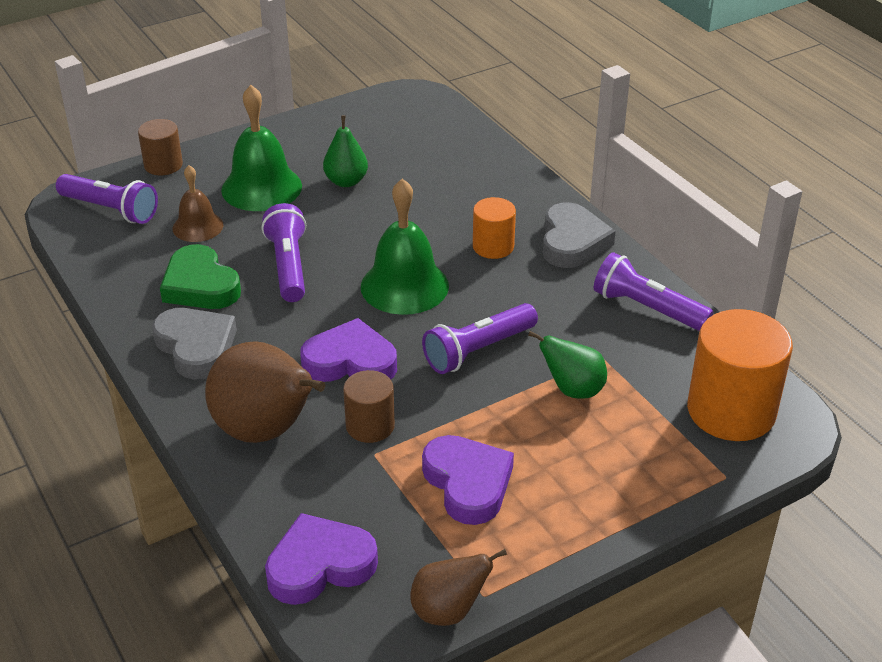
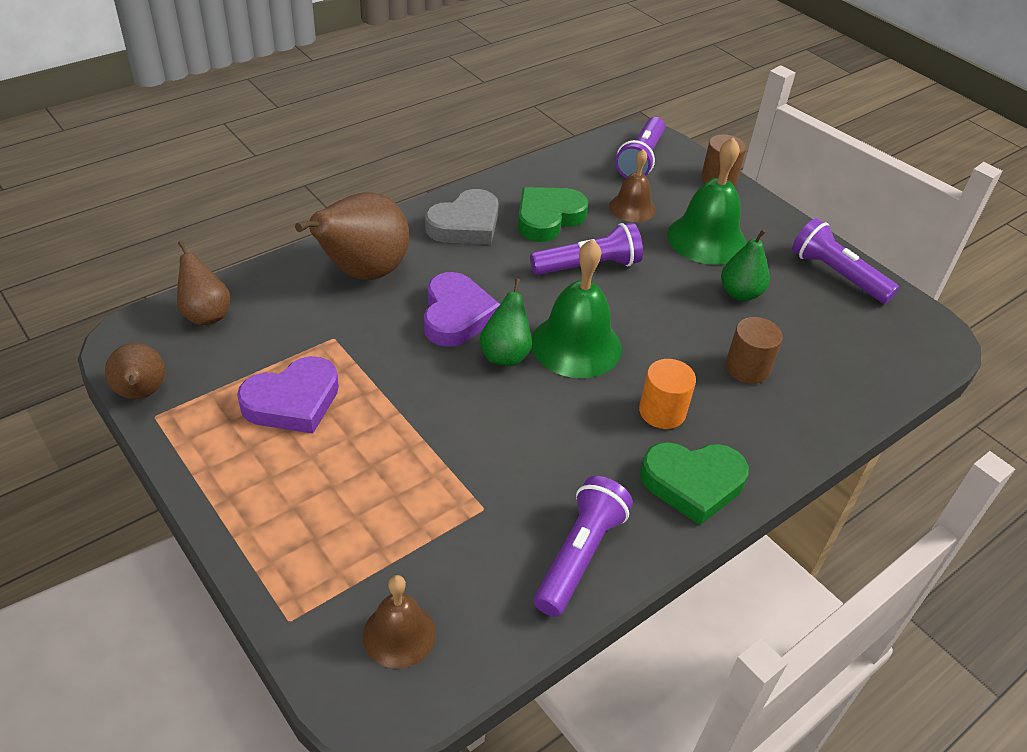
camera: 80 degrees right, 5 degrees up
(320, 565) = (206, 315): purple heart -> brown pear
(370, 426) = (370, 333): brown cylinder -> brown cylinder (747, 368)
(478, 350) = (483, 404): purple flashlight -> purple flashlight (837, 275)
(572, 242) = (693, 483): grey heart -> green heart
(572, 390) = (427, 481): green pear -> green pear (505, 355)
(731, 411) = (399, 634): orange cylinder -> brown bell

